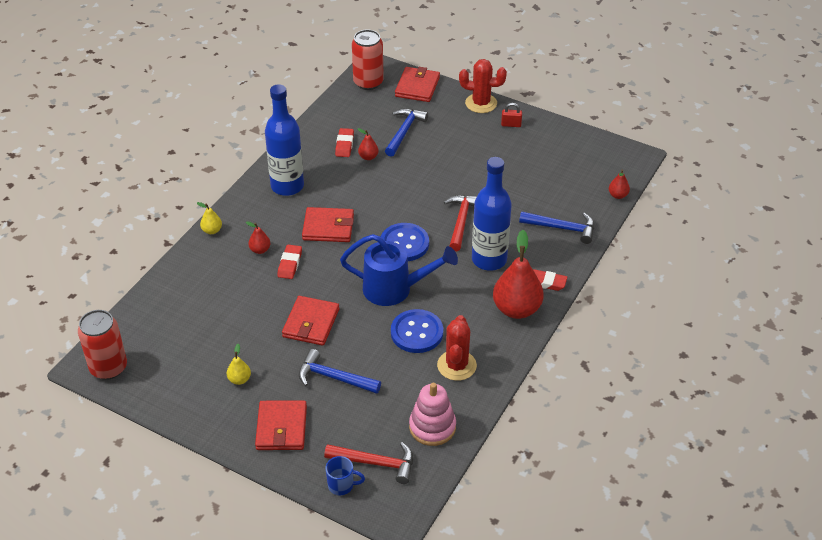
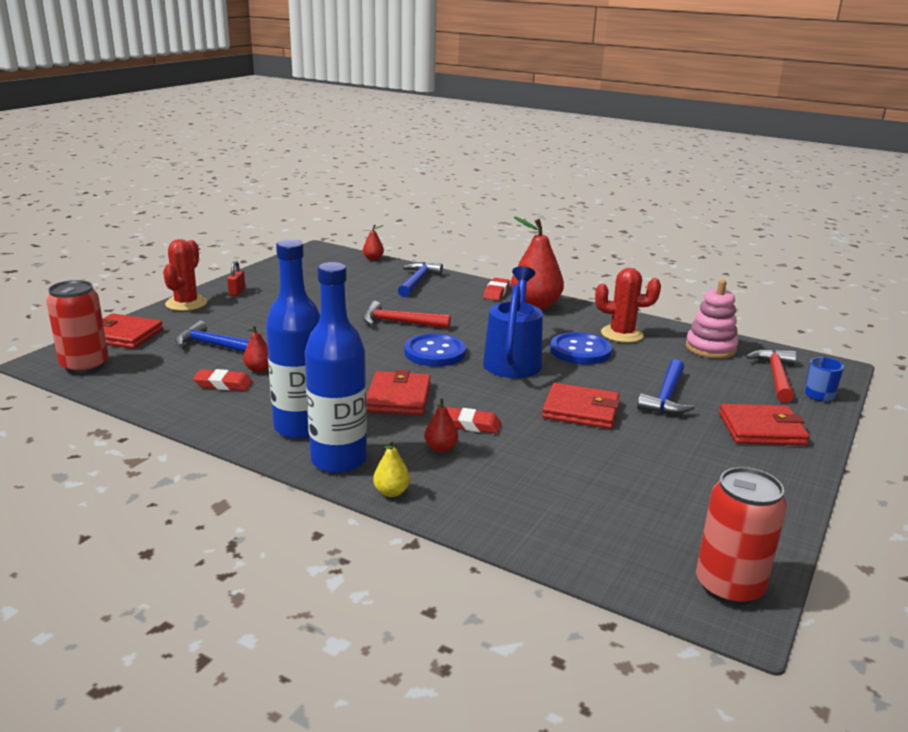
camera: 90 degrees left, 20 degrees down
(239, 379) = (698, 460): yellow pear -> none
(489, 259) = (463, 313): blue bottle -> blue bottle (339, 460)

